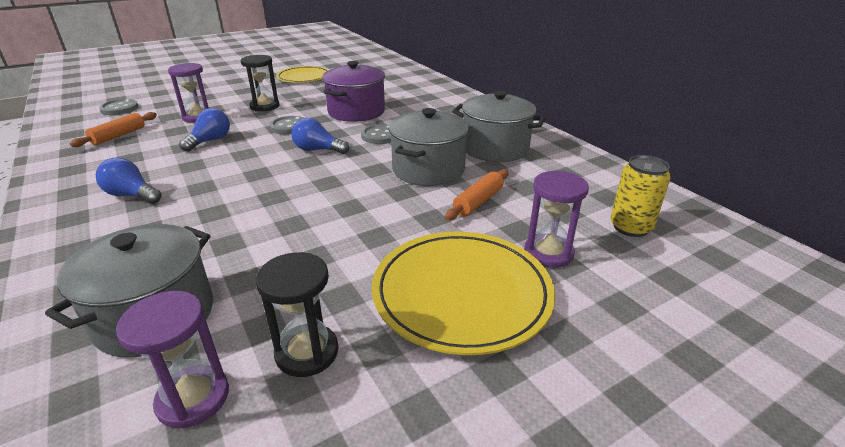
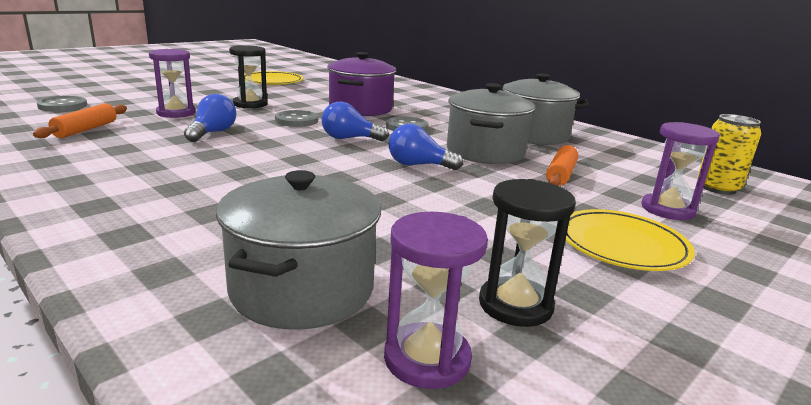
camera: 15 degrees left, 10 degrees down
(132, 195) = (158, 182): blue light bulb -> blue light bulb (418, 165)
(461, 294) = (622, 245): yellow plate -> yellow plate, size x0.66

